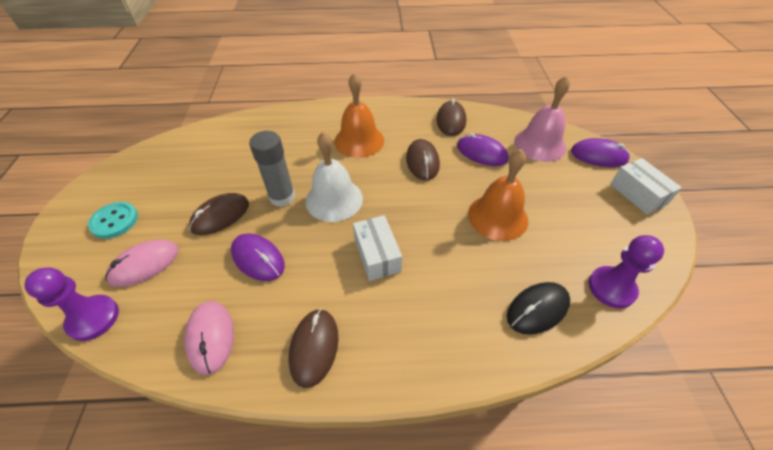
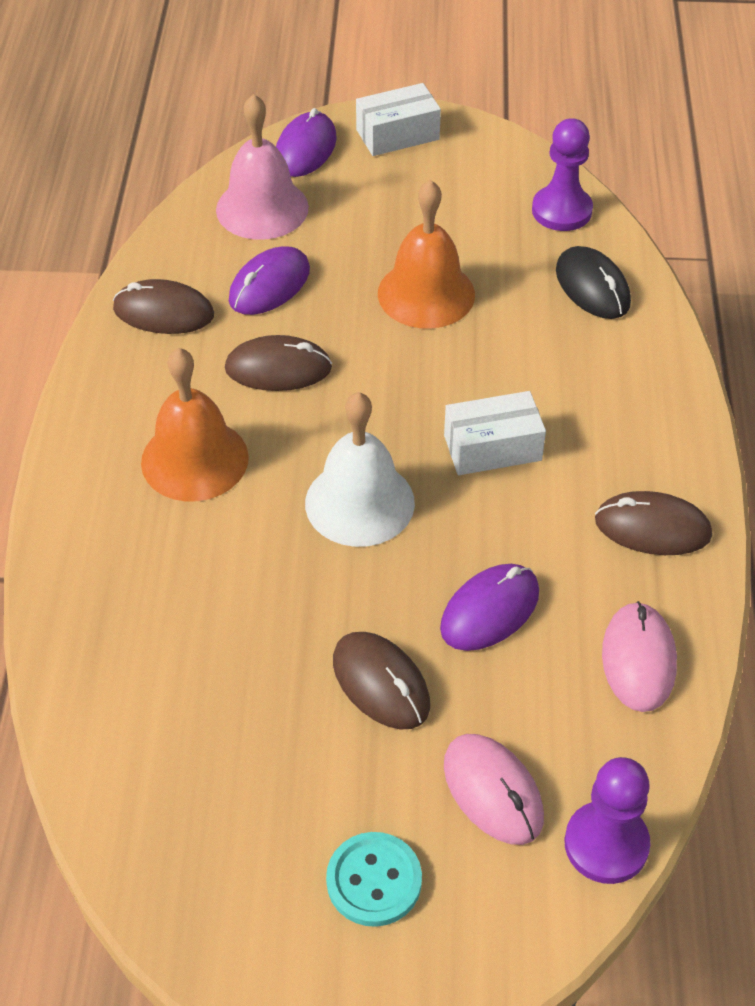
camera: 85 degrees left, 0 degrees up
(210, 337) = (638, 659): pink mouse -> pink mouse turned 75 degrees counterclockwise
(282, 197) = (342, 584): grey glue stick -> none

